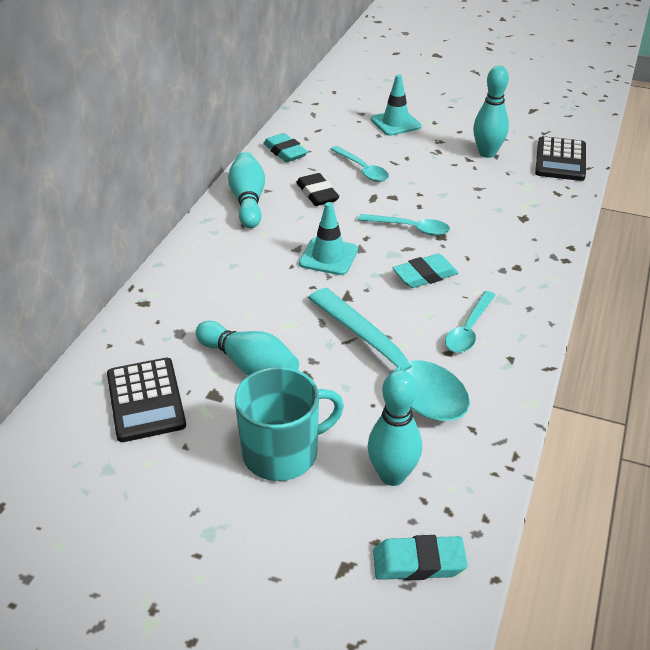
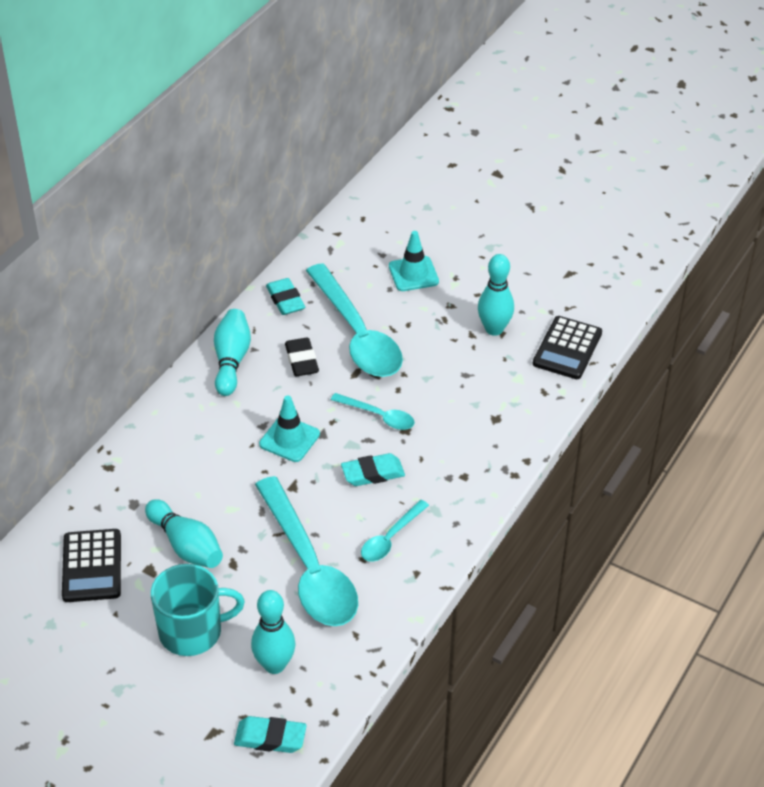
camera: 10 degrees right, 5 degrees up
(362, 169) = (357, 334): turquoise spoon -> turquoise spoon, size x2.08

